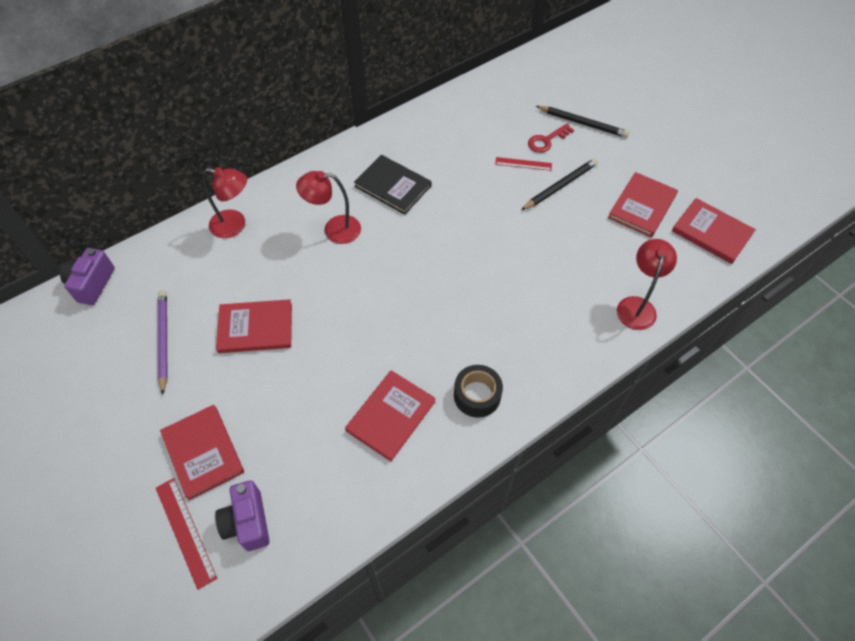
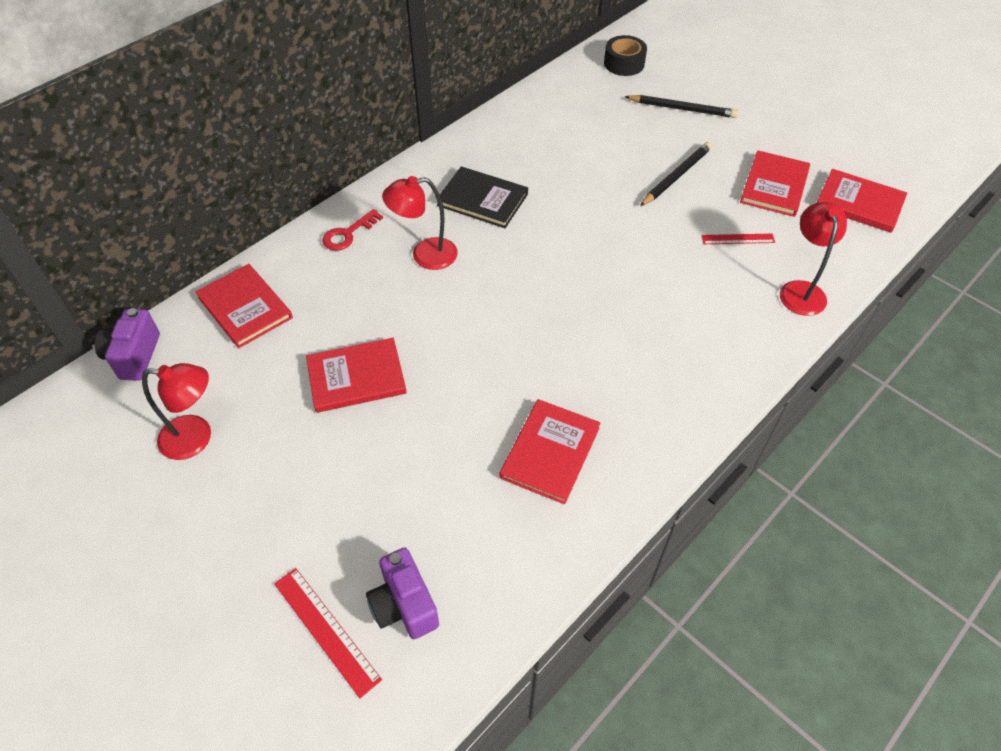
camera: 10 degrees left, 5 degrees down
(163, 341) = (243, 408): purple pencil -> none
(203, 452) = (326, 531): red book -> red book (245, 307)
(235, 225) = (301, 266): red lamp -> red lamp (196, 438)
(477, 395) = (646, 413): black tape -> black tape (624, 63)
(523, 164) = (627, 158): red ruler -> red ruler (738, 239)
(547, 140) = (647, 131): red key -> red key (348, 234)

